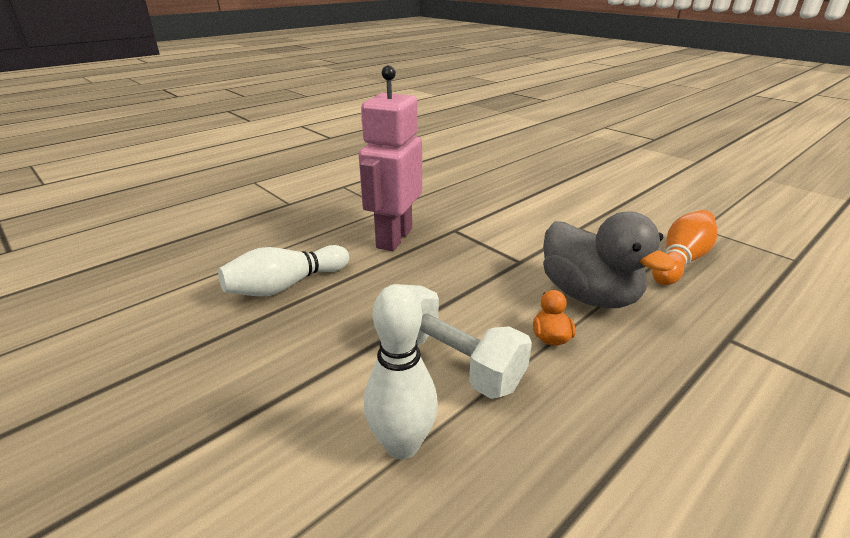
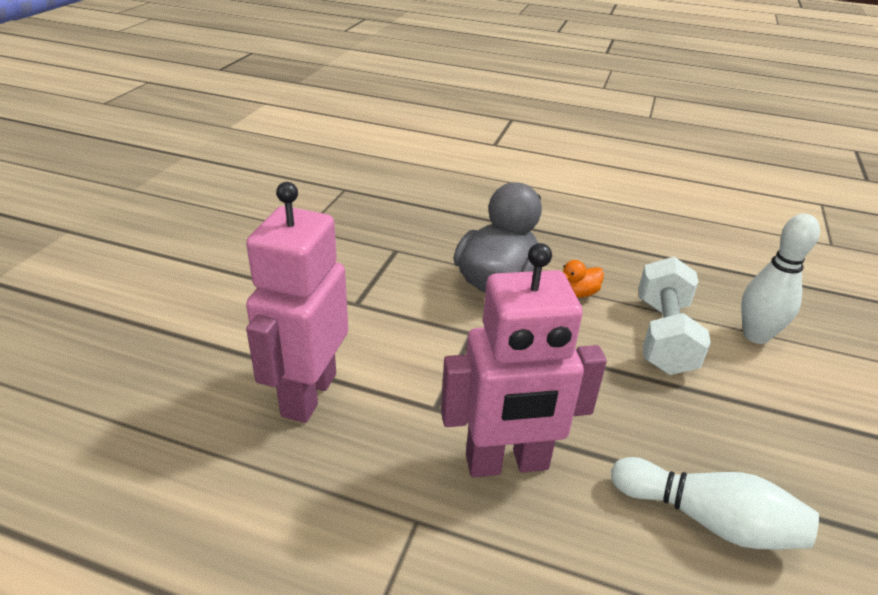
camera: 120 degrees left, 5 degrees up
(494, 200) = (308, 394): none -> pink robot
(680, 260) = (389, 239): orange bowling pin -> none

